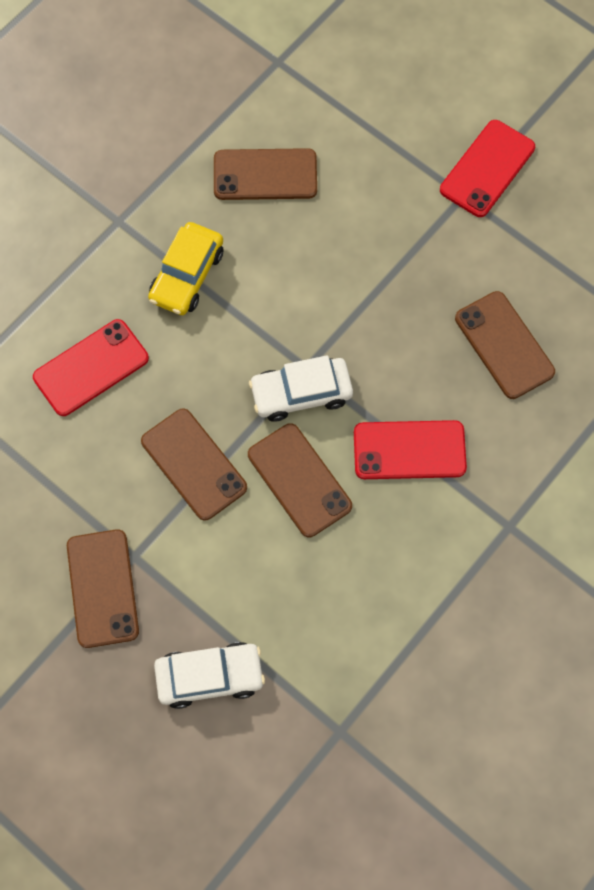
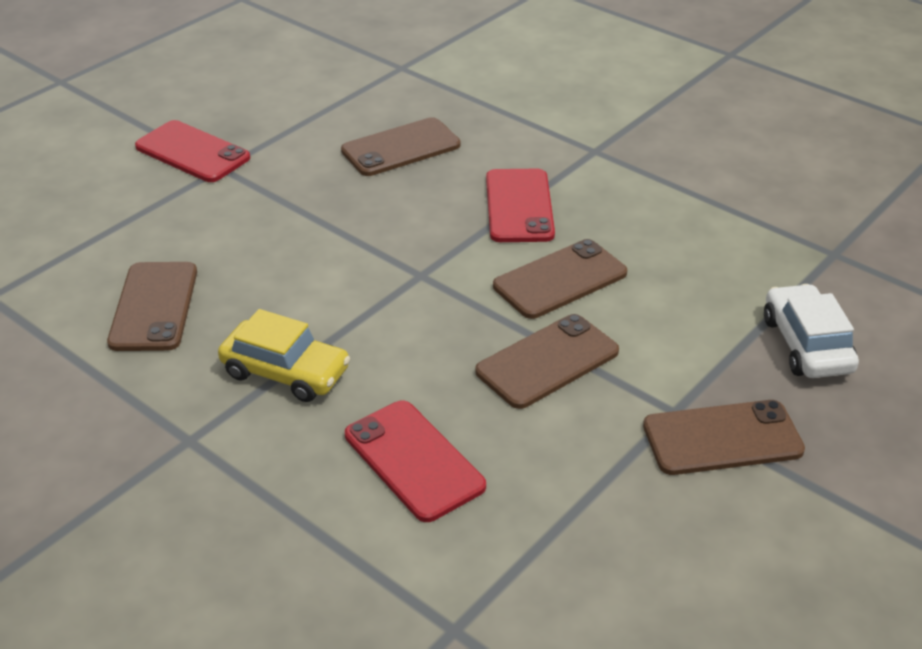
camera: 90 degrees left, 30 degrees down
(301, 393) = (453, 278): white car -> none

